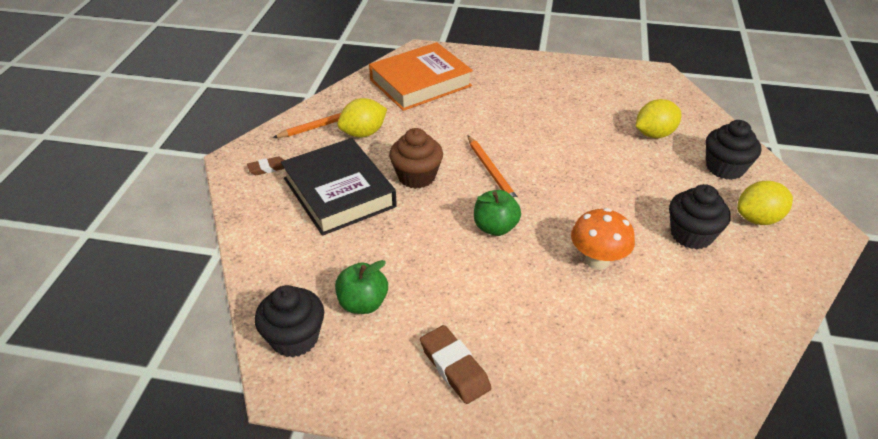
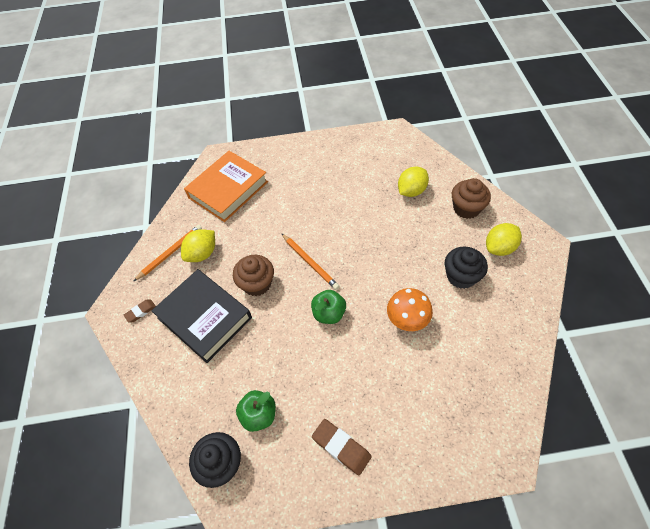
camera: 15 degrees left, 15 degrees up
(725, 168) = (466, 208): black cupcake -> brown cupcake

